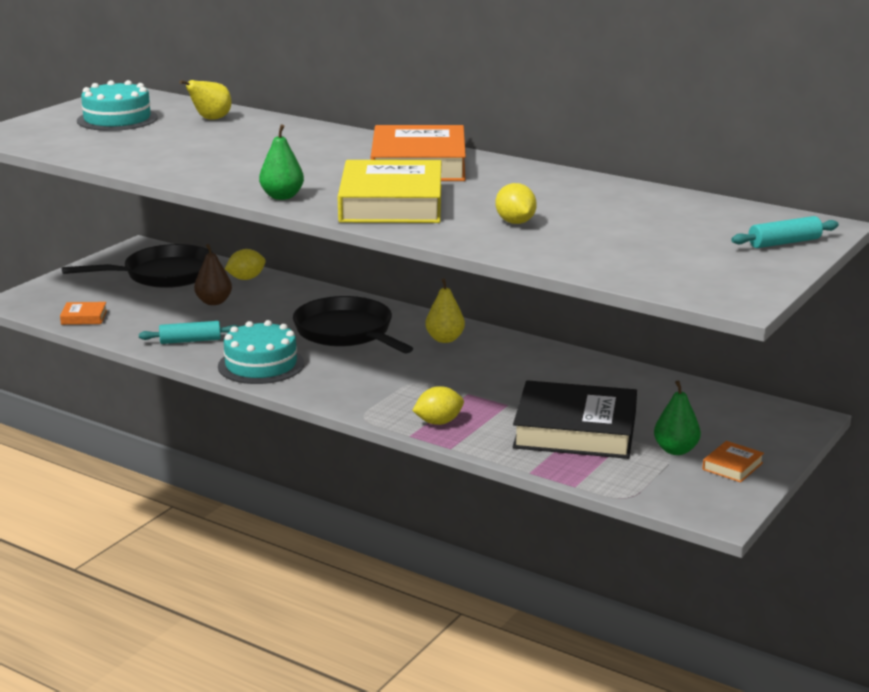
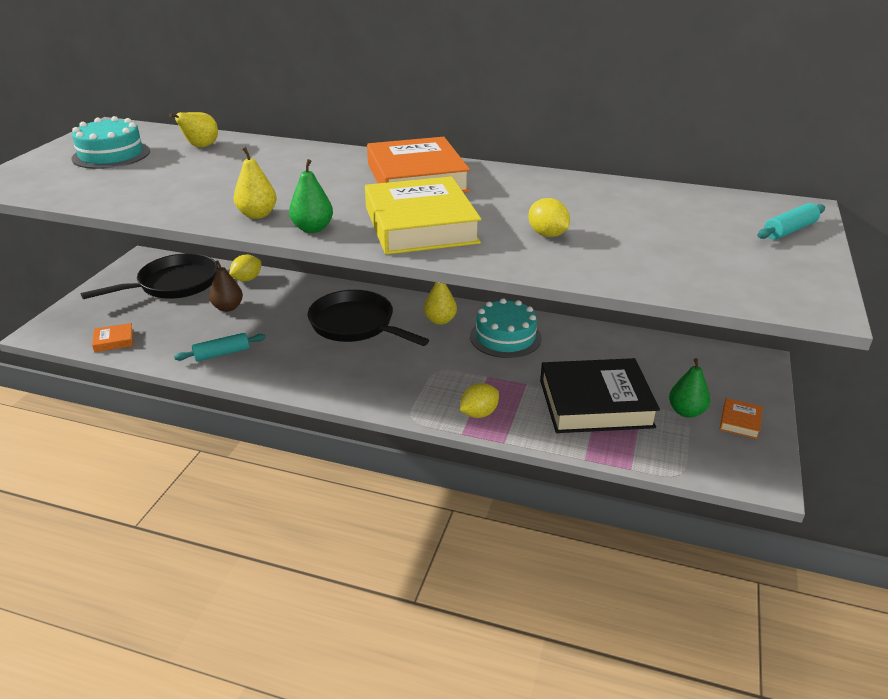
camera: 15 degrees left, 10 degrees up
(235, 181) = (257, 215): none -> yellow pear
(261, 365) = (296, 372): turquoise cake -> turquoise cake (505, 337)

